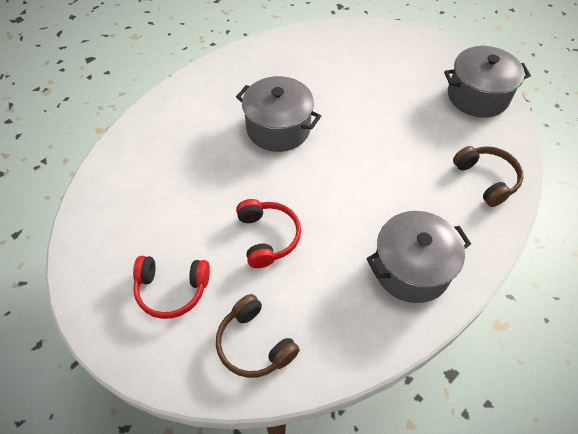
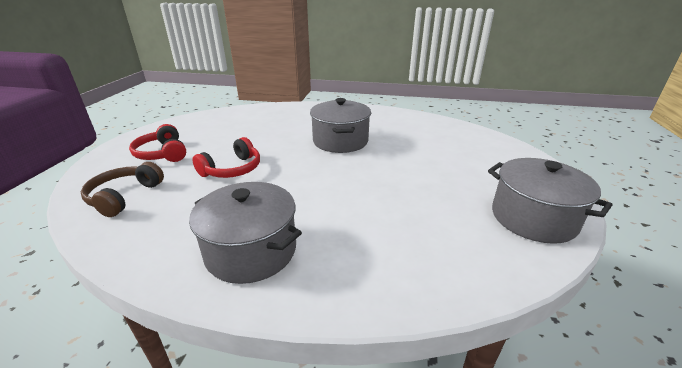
camera: 55 degrees right, 25 degrees down
(486, 179) = (427, 265): brown headphones -> none

